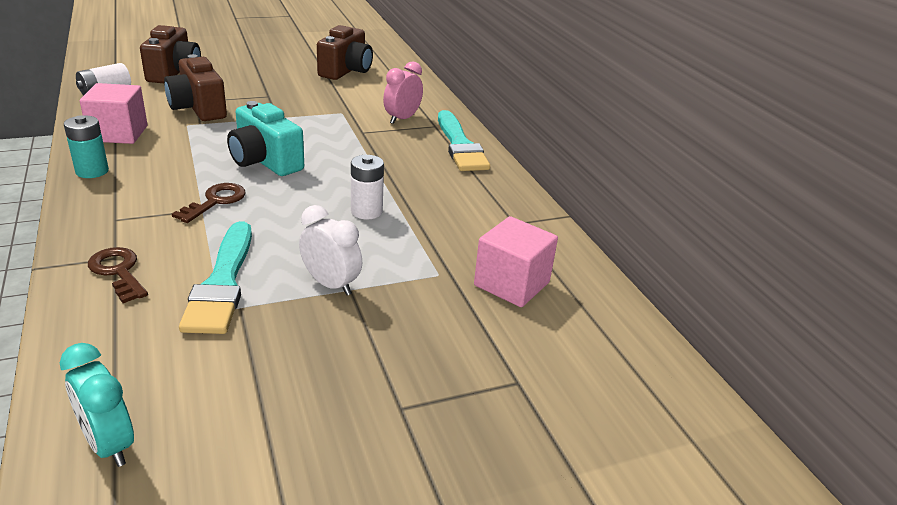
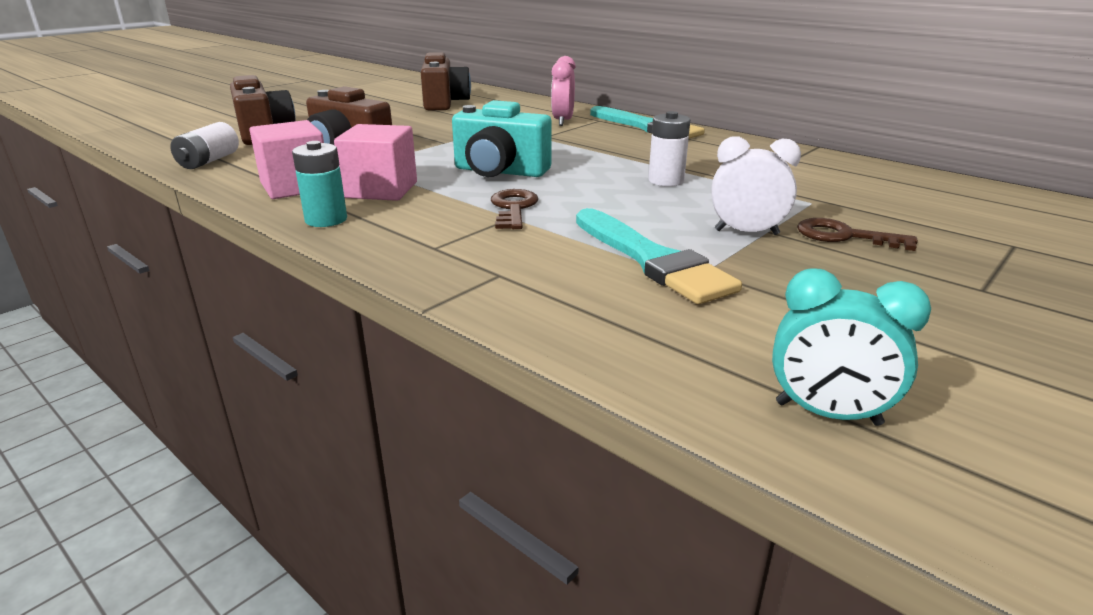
camera: 25 degrees left, 5 degrees down
(118, 272) = (529, 283): brown key -> brown key (844, 236)
(511, 284) = (874, 192): pink cube -> pink cube (381, 190)

